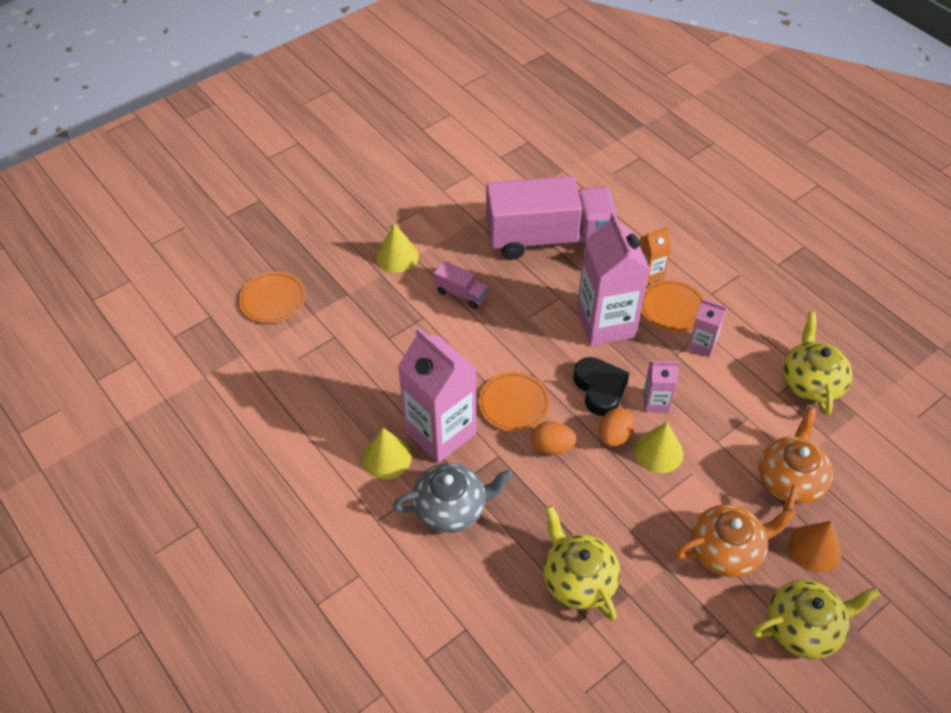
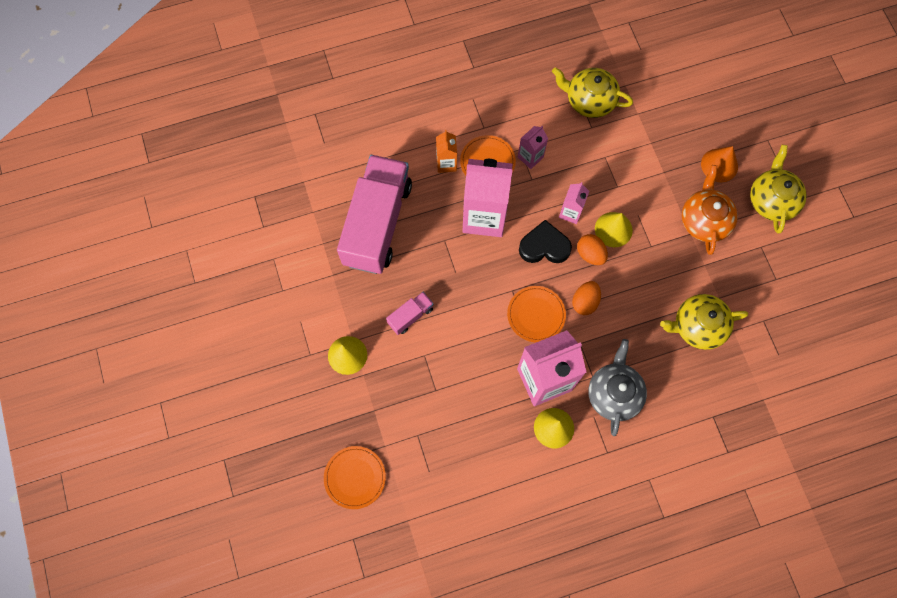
camera: 70 degrees left, 20 degrees up
(790, 479) = (663, 154): orange teapot -> none

